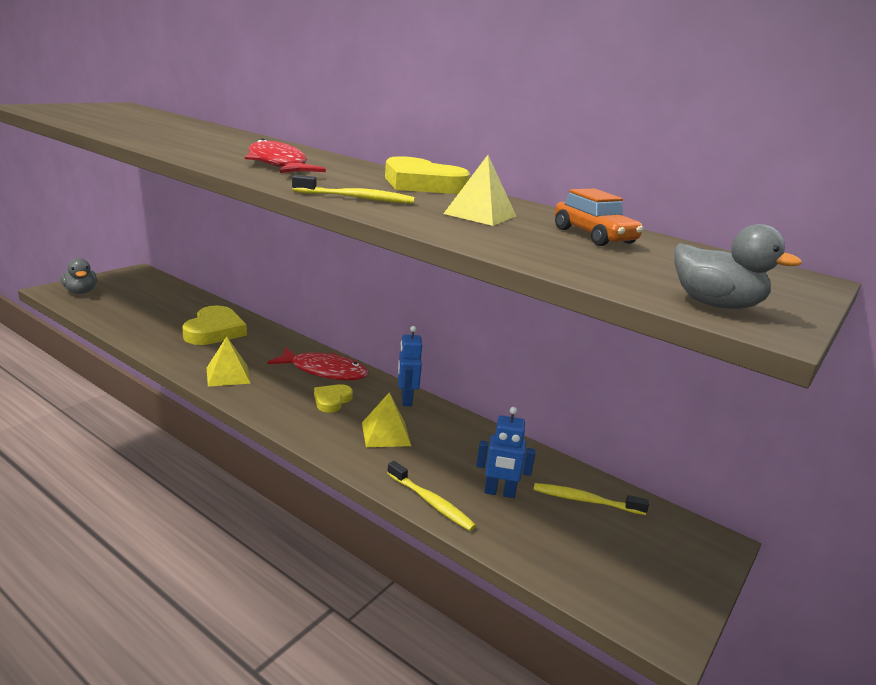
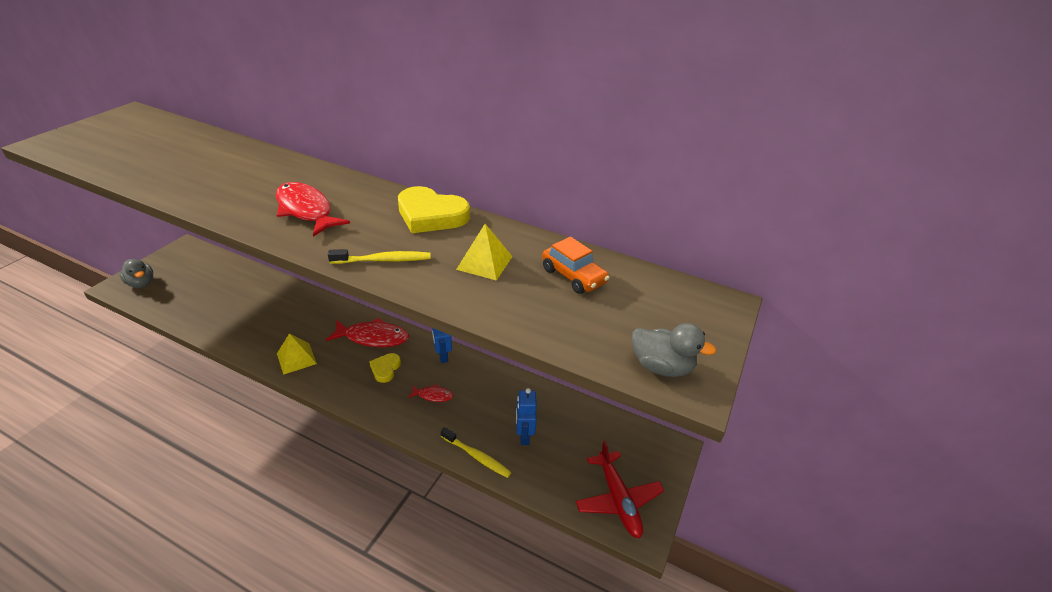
camera: 10 degrees left, 15 degrees up
(214, 331) = (272, 309): yellow heart -> none
(386, 434) = (433, 395): yellow pyramid -> red fish
(499, 493) = (524, 436): blue robot -> blue robot turned 90 degrees clockwise
(586, 501) = (585, 430): yellow toothbrush -> none
(628, 585) = (618, 500): none -> red plane

